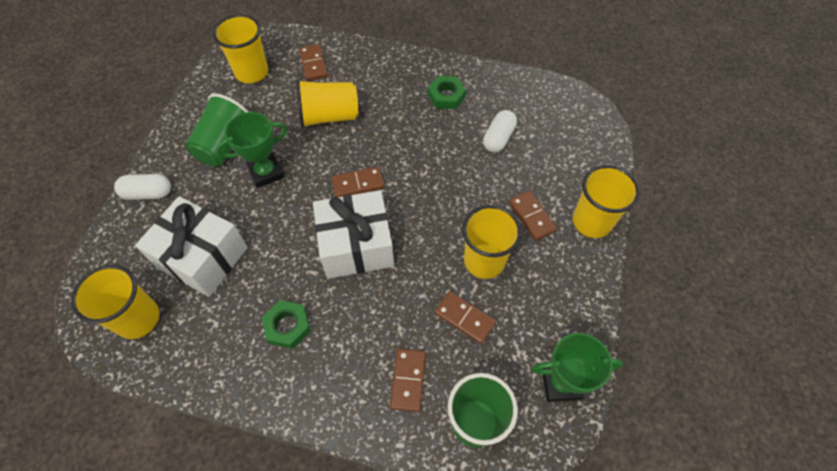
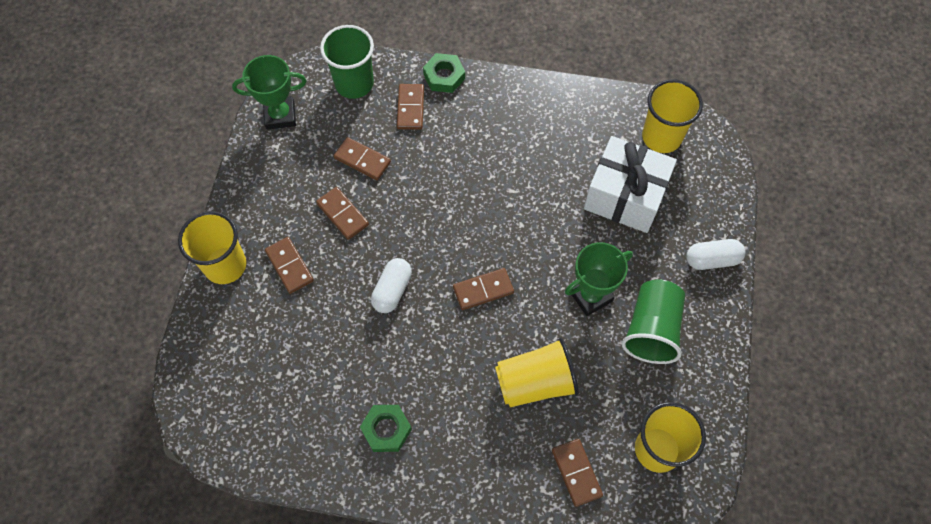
camera: 175 degrees right, 5 degrees up
(287, 326) = (523, 141): green nut -> green nut (444, 76)
(356, 246) = (473, 219): white gift -> none
(484, 261) = (342, 214): yellow cup -> brown domino
(498, 138) = (320, 366): white capsule -> white capsule (392, 290)

